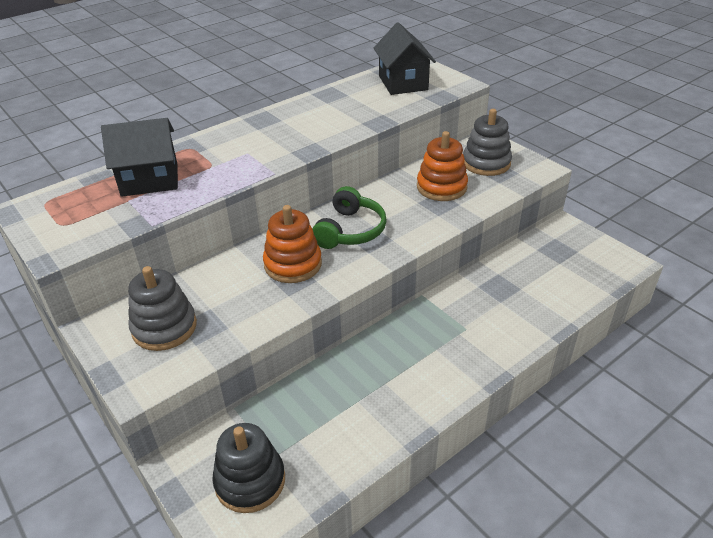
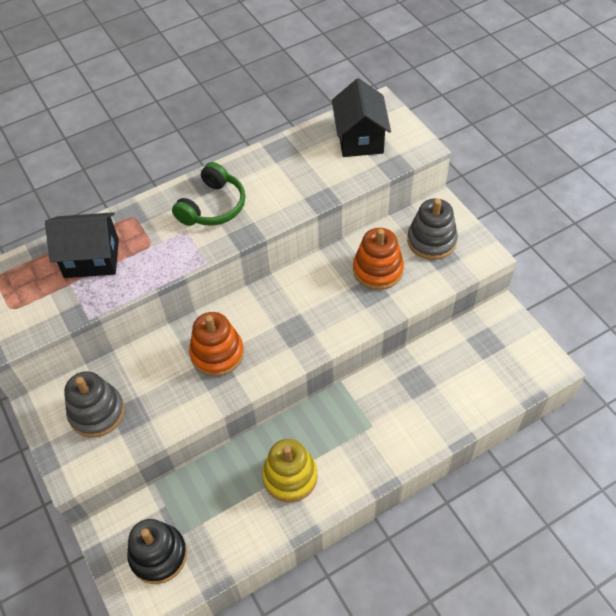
camera: 10 degrees right, 15 degrees up
(350, 230) = (277, 317): green headphones -> green headphones (212, 206)
(389, 384) = (290, 476): none -> yellow stacking toy

